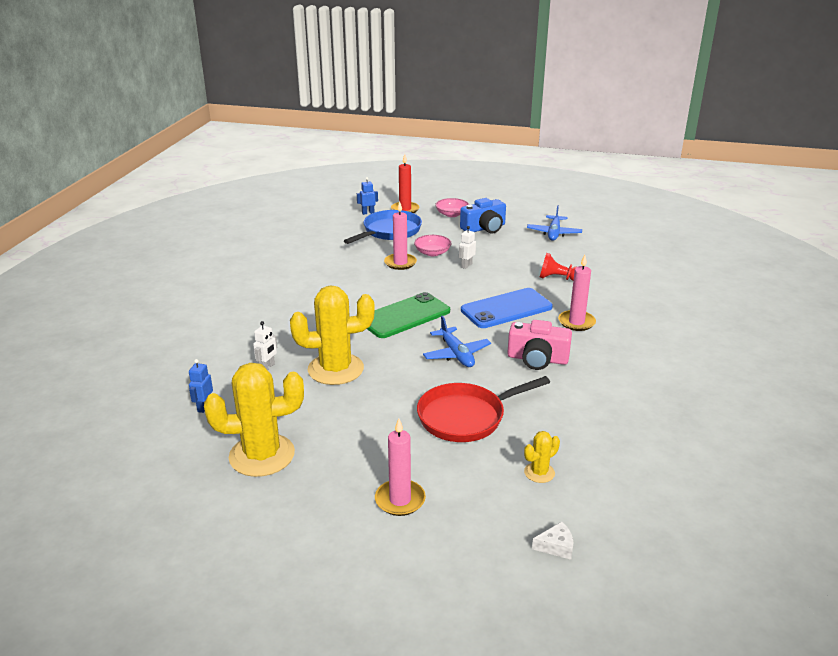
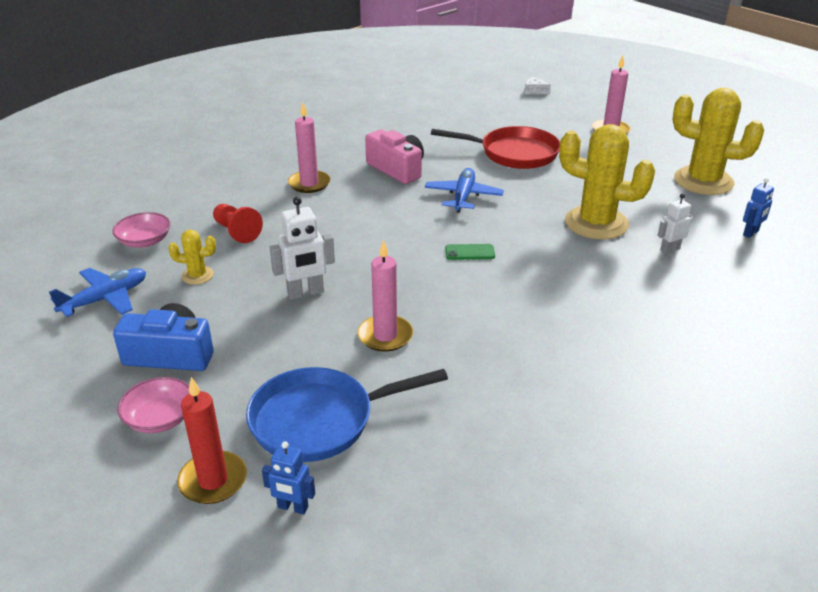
camera: 145 degrees left, 5 degrees up
(404, 316) = (470, 252): green phone -> green phone, size x0.42
(432, 253) = (317, 336): pink bowl -> pink bowl (144, 241)
(466, 265) = (305, 293): white robot -> white robot, size x1.60
(506, 309) = (351, 220): blue phone -> none
(539, 473) = (501, 115): yellow cactus -> yellow cactus (197, 275)

